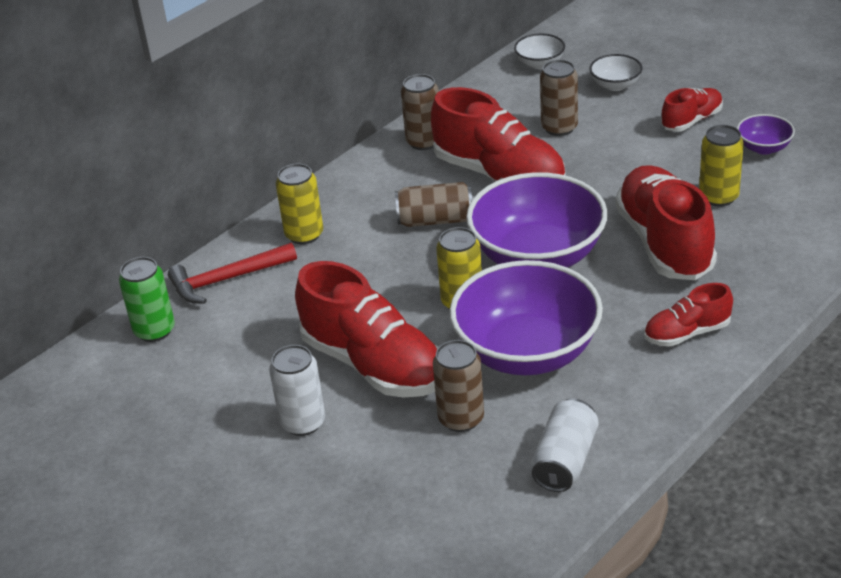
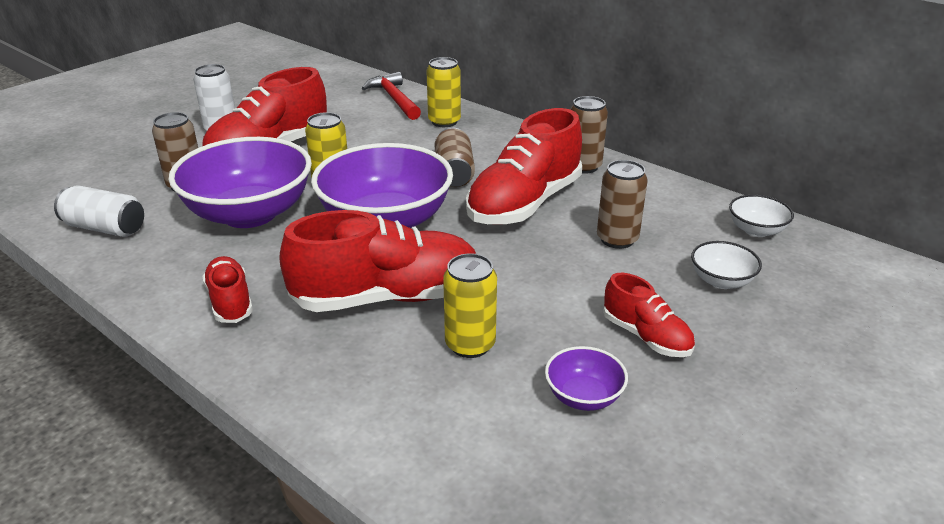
camera: 85 degrees right, 5 degrees down
(154, 330) = (345, 81): green can -> none

